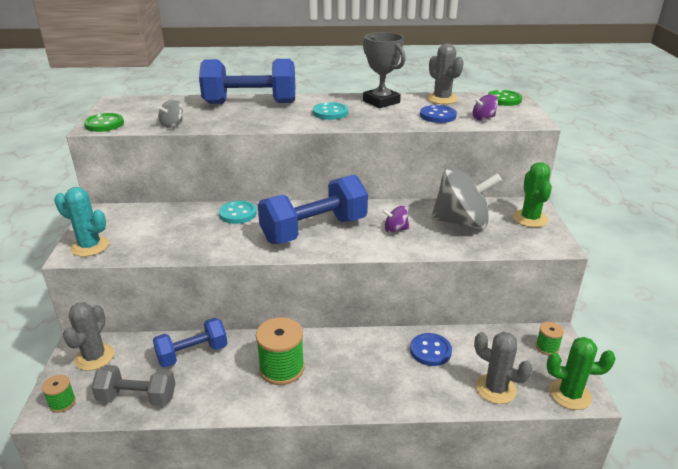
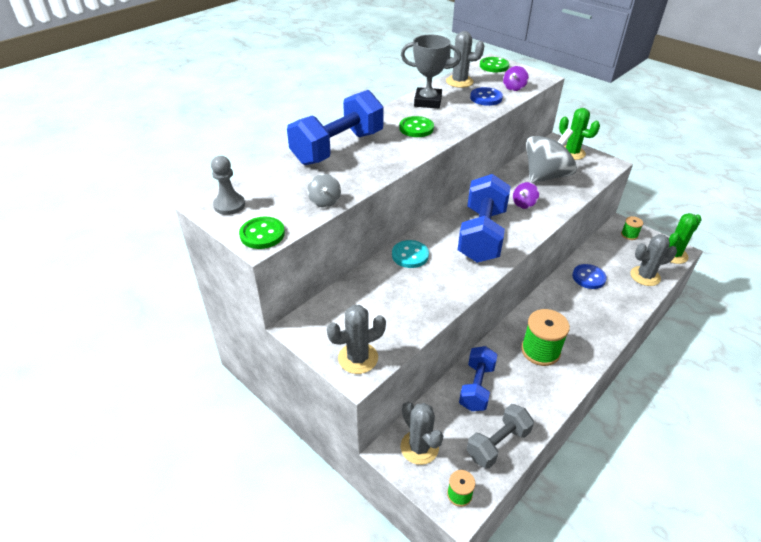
camera: 45 degrees left, 10 degrees up
(90, 246) = (358, 358): turquoise cactus -> grey cactus
(124, 105) = (229, 205): none -> grey pawn
(330, 113) = (416, 128): turquoise button -> green button

